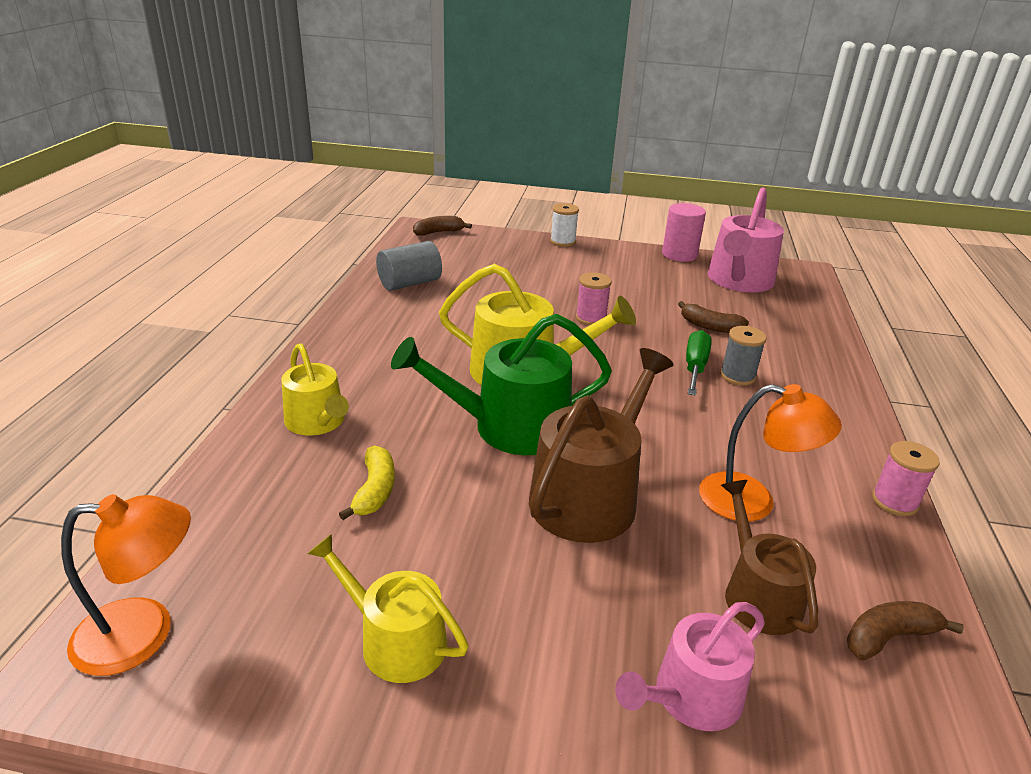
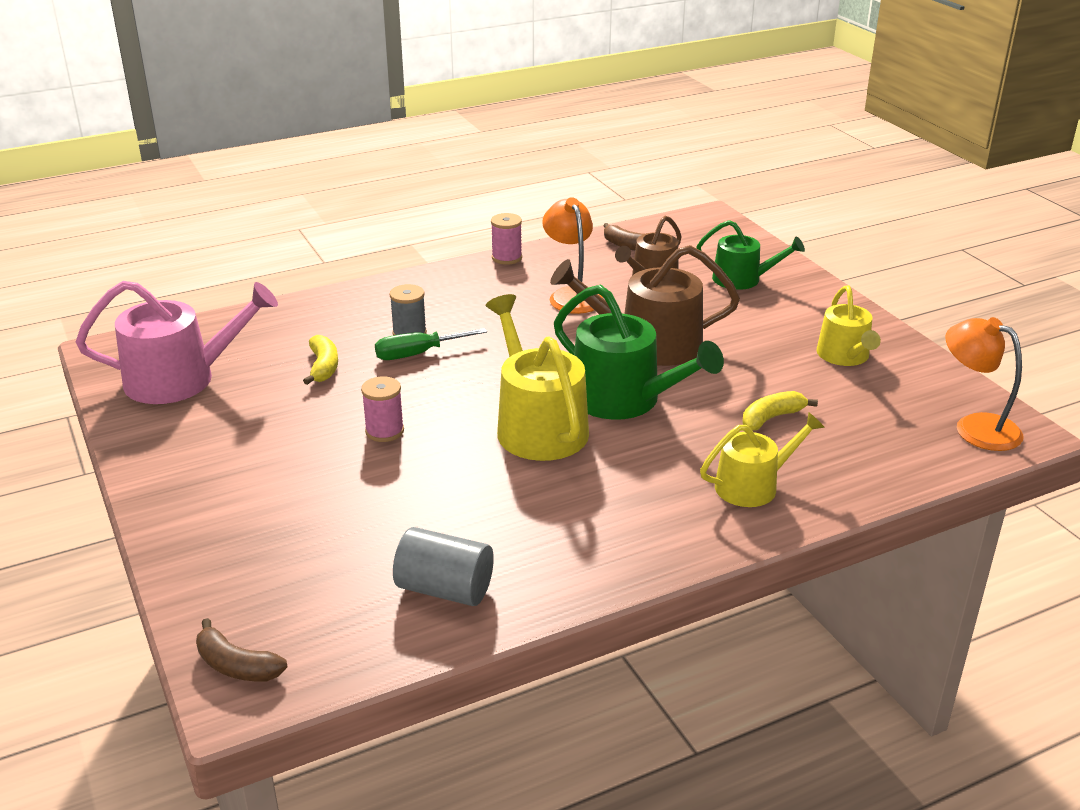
camera: 125 degrees left, 0 degrees up
(318, 422) = (753, 485): yellow watering can -> yellow watering can turned 45 degrees clockwise
(563, 242) = (164, 534): white spool -> none
(679, 255) = (128, 434): pink cylinder -> none
(690, 697) = (743, 279): pink watering can -> green watering can
(709, 326) = (323, 367): brown banana -> yellow banana

